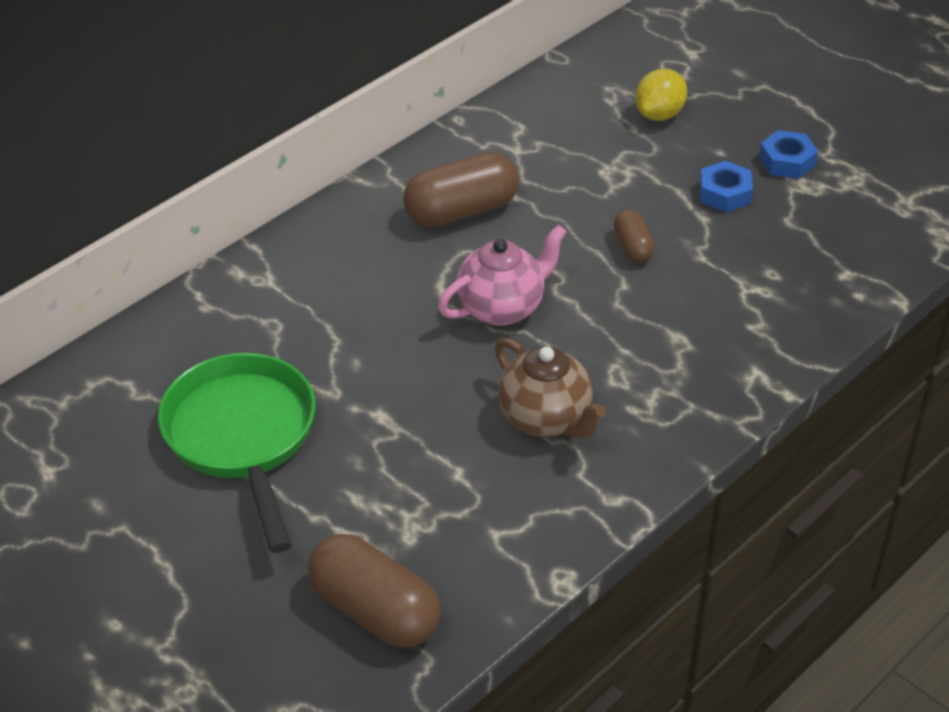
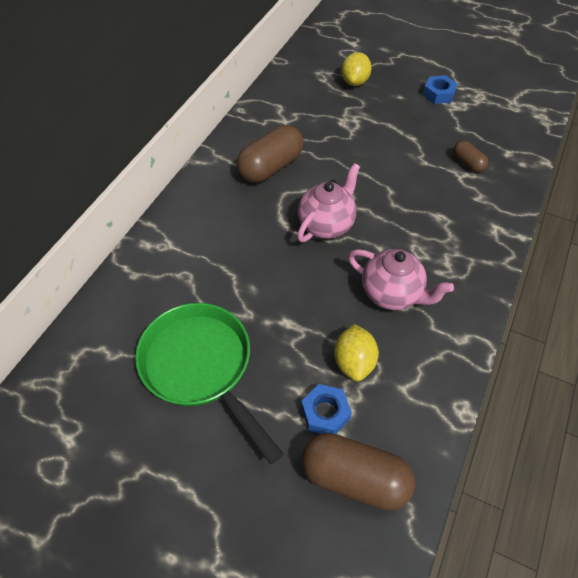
camera: 20 degrees left, 10 degrees up
(446, 485) = (354, 362): none -> yellow lemon
(546, 418) = (392, 293): brown teapot -> pink teapot
(632, 247) = (383, 165): brown capsule -> brown capsule (468, 163)
(724, 193) = (416, 120): blue nut -> blue nut (325, 413)

